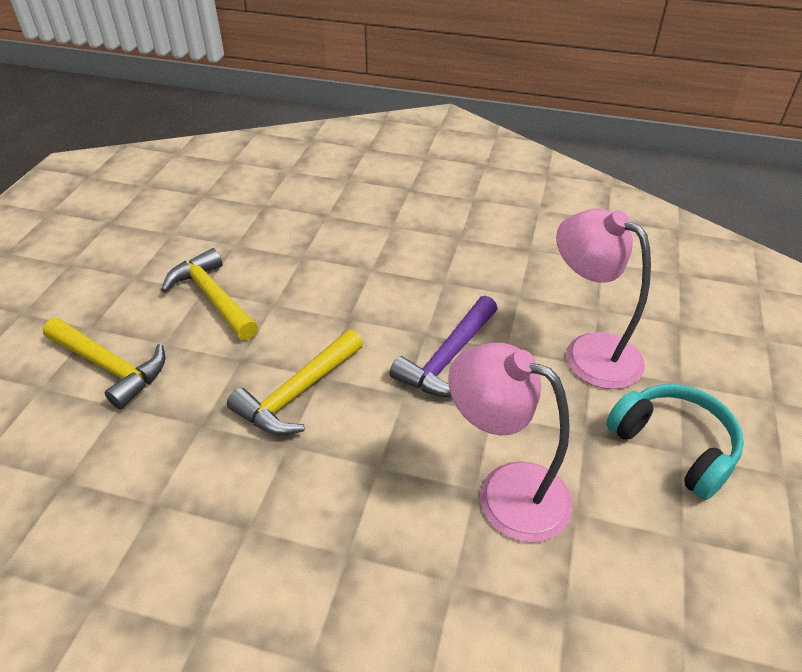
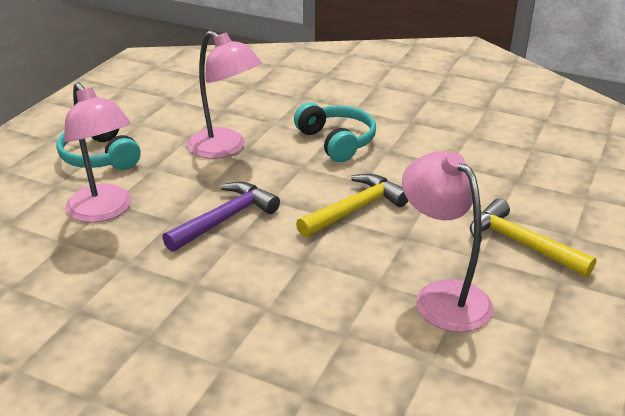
camera: 170 degrees left, 10 degrees down
(213, 297) = (442, 296): yellow hammer -> pink lamp
(334, 539) = (337, 141): none -> turquoise headphones

